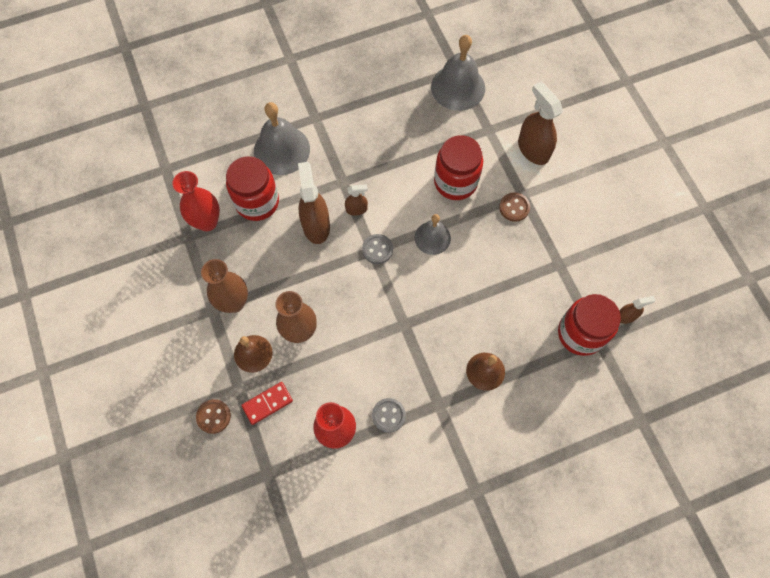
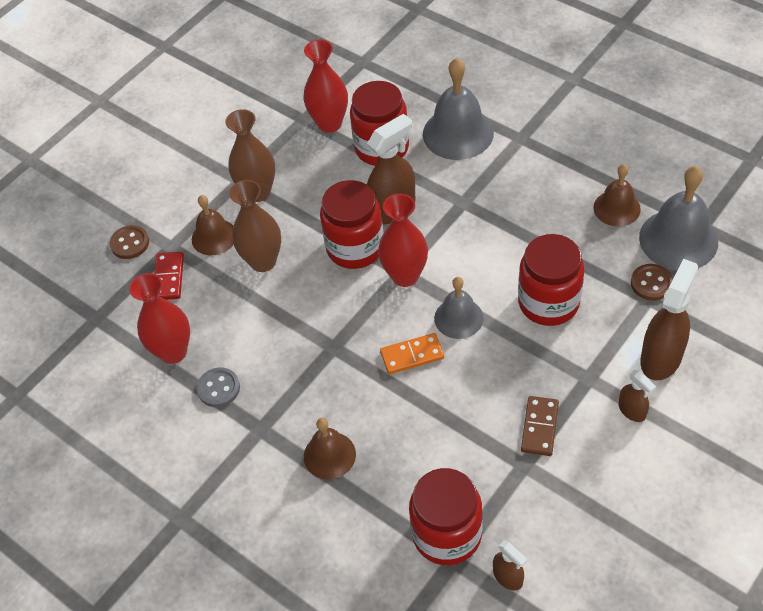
camera: 65 degrees right, 15 degrees down
(267, 403) = (168, 278): red domino -> red domino turned 60 degrees clockwise
(332, 266) = (355, 248): none -> red jar
(356, 209) = (439, 232): brown spray bottle -> brown spray bottle (632, 411)
(377, 249) = (405, 276): grey button -> red vase
(412, 102) = (617, 208): none -> brown bell
(442, 281) = (412, 355): none -> orange domino
(514, 207) = (563, 378): brown button -> brown button (651, 283)
(539, 240) = (540, 427): none -> brown domino

